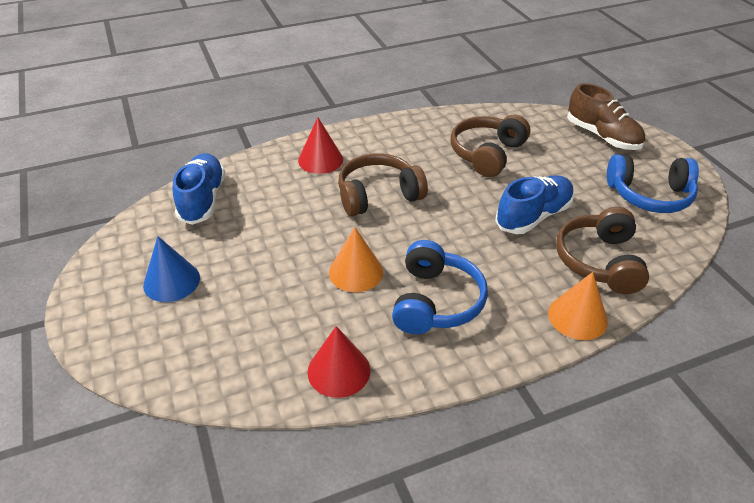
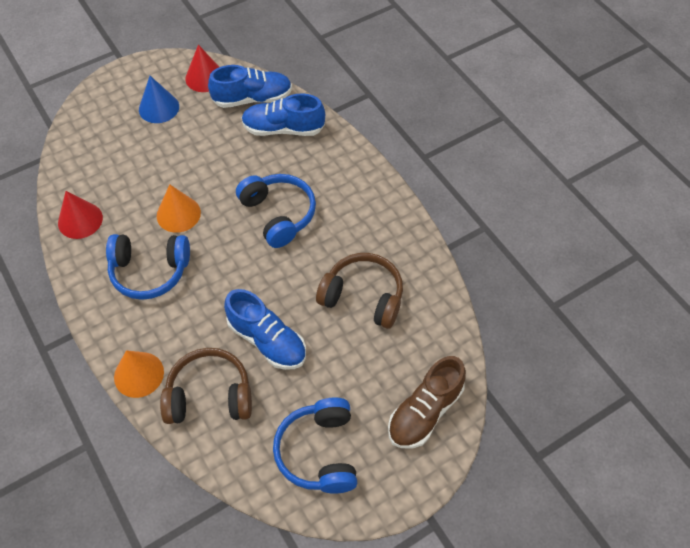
camera: 80 degrees right, 15 degrees up
(260, 181) = (283, 129): none -> blue shoe
(320, 160) = (323, 163): red cone -> red cone (205, 77)
(378, 195) = (278, 214): brown headphones -> blue headphones

